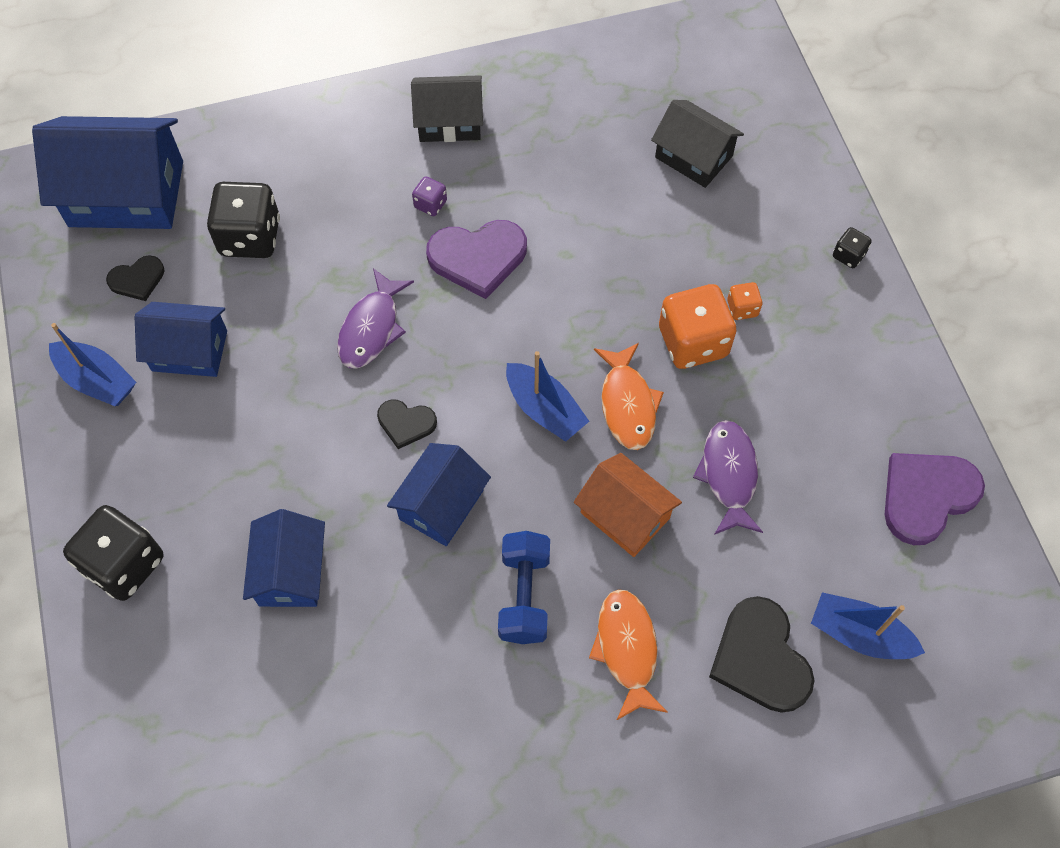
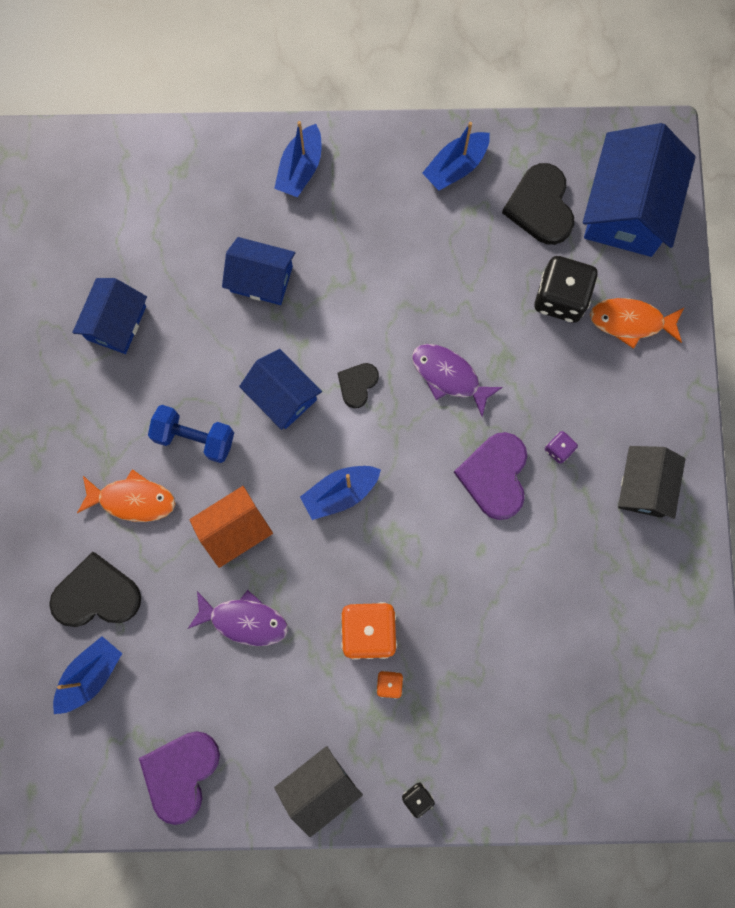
camera: 105 degrees right, 15 degrees up
(124, 564) = (300, 168): black dice -> blue boat
(137, 279) = (540, 206): black heart -> black heart, size x1.78
(189, 351) = (464, 236): blue house -> blue house (116, 323)
(627, 404) = (327, 559): orange fish -> orange fish (631, 322)
(693, 157) = (555, 694): black house -> black house (319, 787)
(926, 496) = (180, 774): purple heart -> purple heart turned 135 degrees counterclockwise

